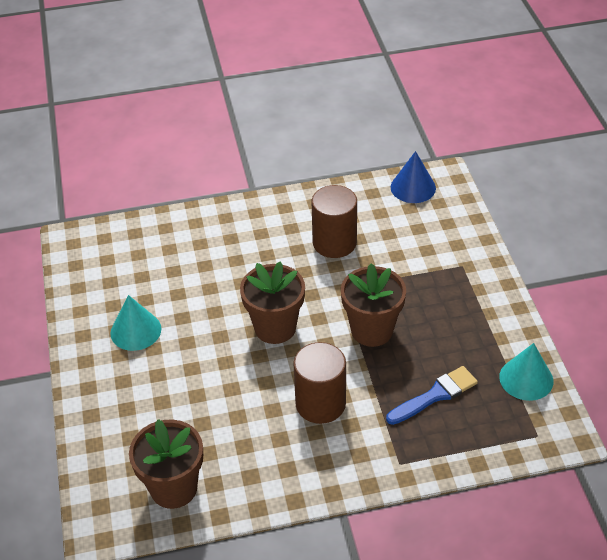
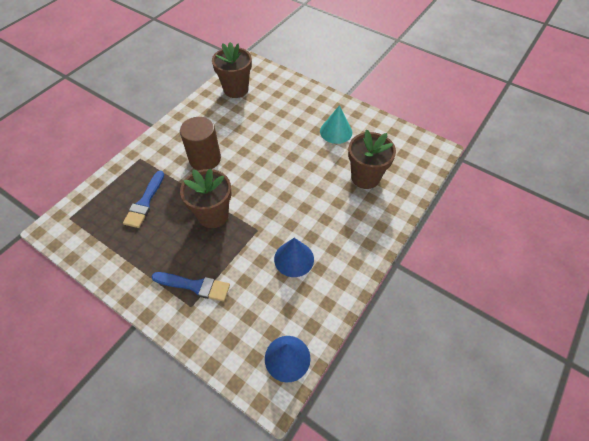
camera: 135 degrees right, 10 degrees up
(275, 328) = (269, 179): brown flower pot -> brown flower pot (365, 177)
(334, 243) = (294, 259): brown cylinder -> blue cone
(445, 278) = (195, 286): none -> blue brush
(526, 379) = (93, 248): turquoise cone -> none

